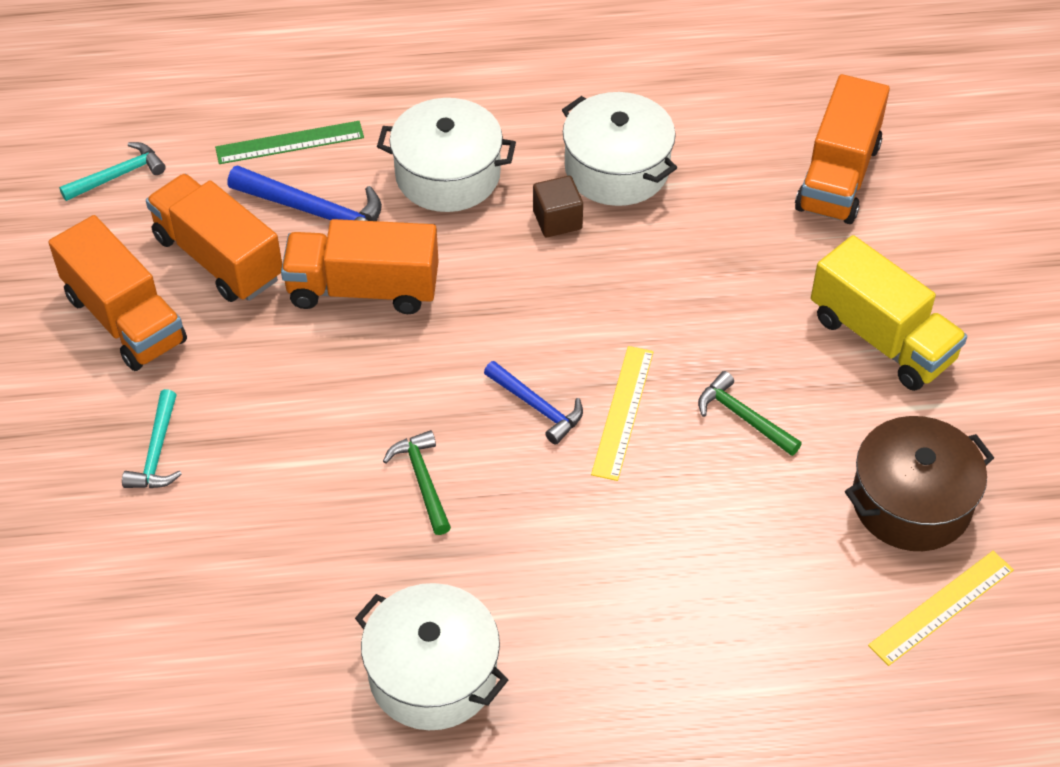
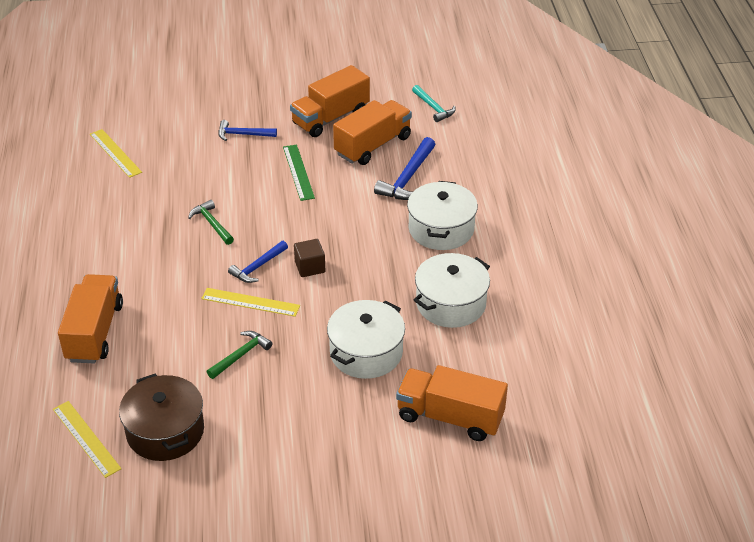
camera: 90 degrees right, 10 degrees down
(157, 451) = (243, 134): turquoise hammer -> blue hammer
(189, 668) = (115, 153): none -> yellow ruler
(290, 143) = (463, 166): green ruler -> green ruler (298, 172)
(363, 289) = (349, 198): orange truck -> orange truck (95, 332)
(422, 481) = (212, 224): green hammer -> green hammer turned 105 degrees counterclockwise
(433, 674) = (92, 230): white pot -> white pot (366, 352)
(557, 220) = (404, 276): brown cube -> brown cube (310, 267)
(881, 338) = (299, 428): yellow truck -> none

